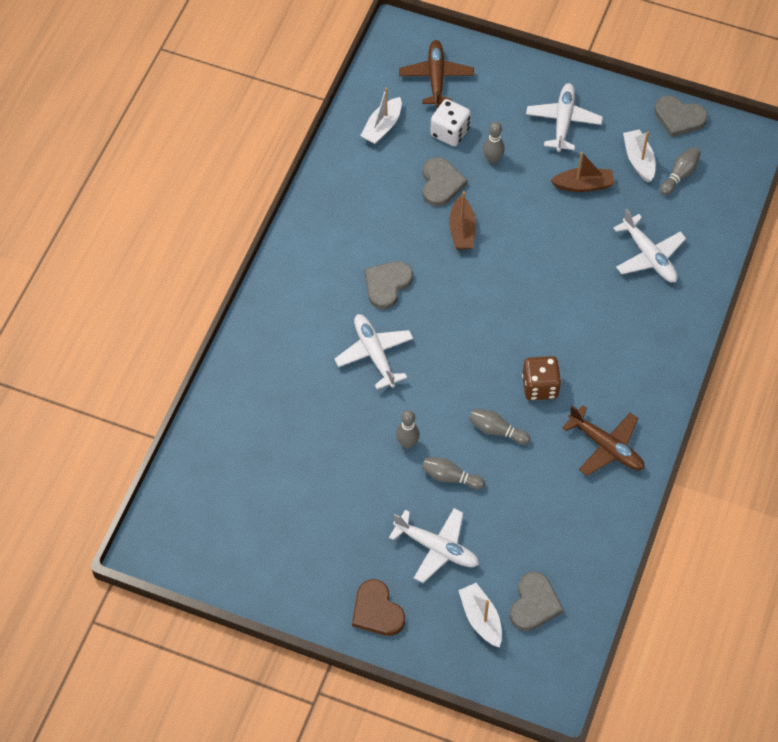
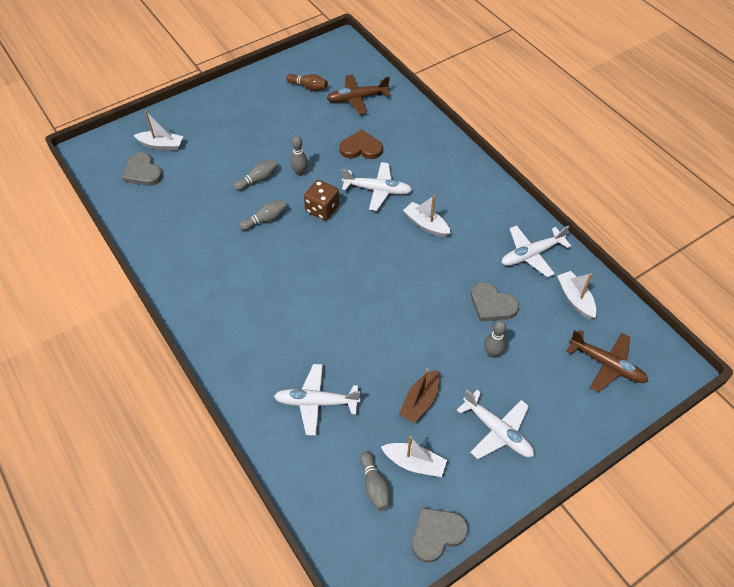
camera: 125 degrees right, 5 degrees down
(262, 529) = (308, 87): none -> brown bowling pin
(377, 611) = (213, 107): brown heart -> brown heart (361, 148)
(387, 285) = (426, 224): grey heart -> white boat
(436, 548) = (221, 149): white plane -> white plane (531, 254)
(450, 132) = (540, 340): white dice -> none
(462, 230) = (439, 293): brown boat -> none
(540, 387) = (273, 261): brown dice -> brown dice (322, 209)
(606, 446) = (197, 269): brown plane -> brown plane (357, 98)

